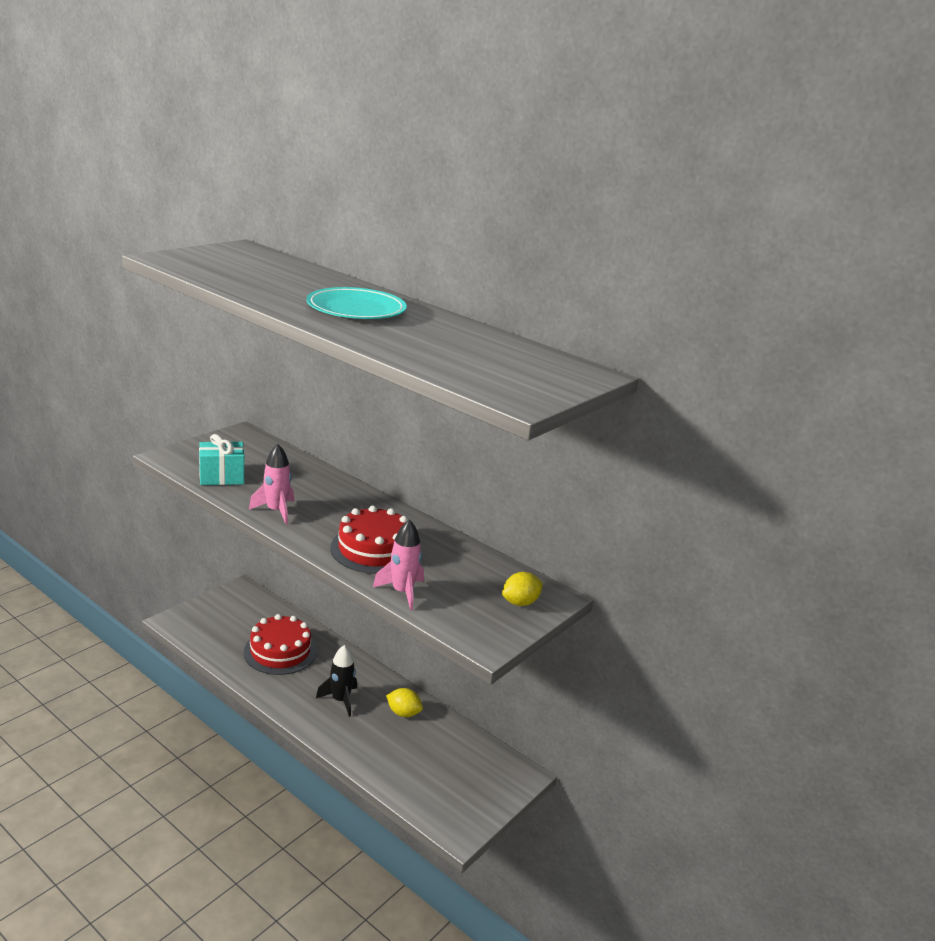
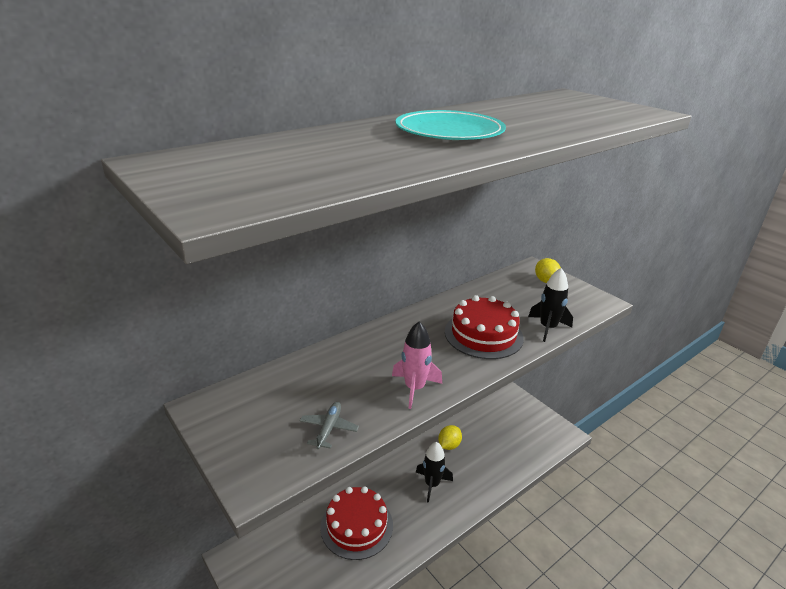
camera: 75 degrees left, 5 degrees up
(222, 477) = (329, 429): turquoise gift -> grey plane
(402, 592) = (547, 328): pink rocket -> black rocket

